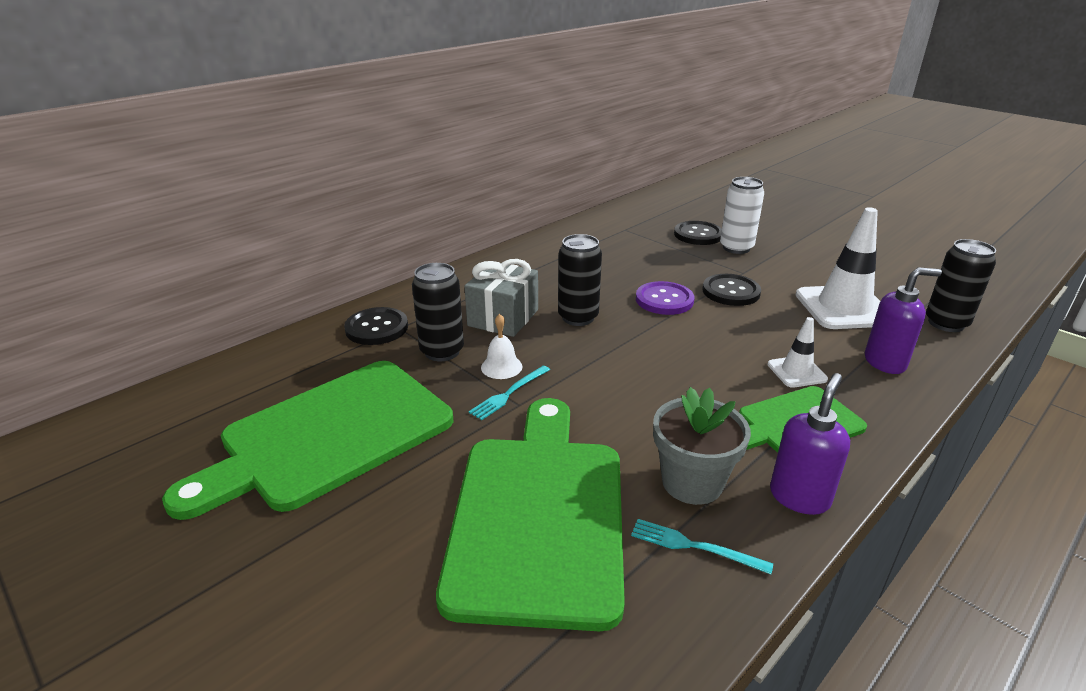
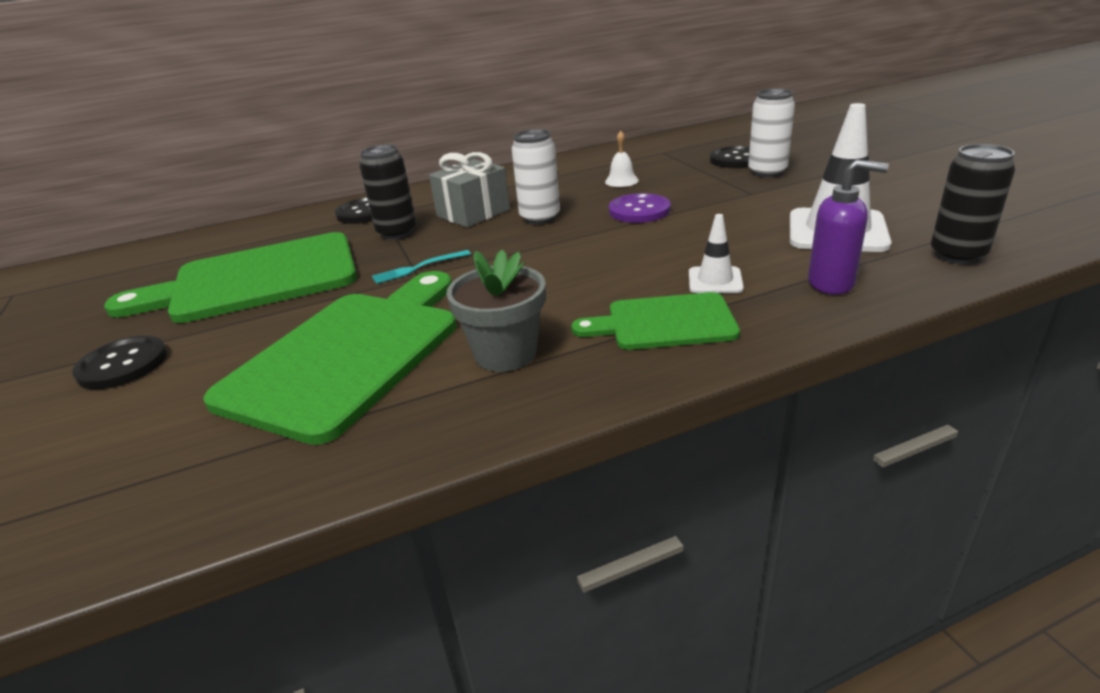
camera: 25 degrees right, 0 degrees up
(501, 367) = (433, 248): white bell -> white bell (621, 181)
(578, 317) = (540, 218): black can -> white can
(694, 546) = (453, 401): turquoise fork -> none
(731, 292) = (718, 208): black button -> black button (123, 365)
(799, 497) = (598, 382): purple soap dispenser -> none

